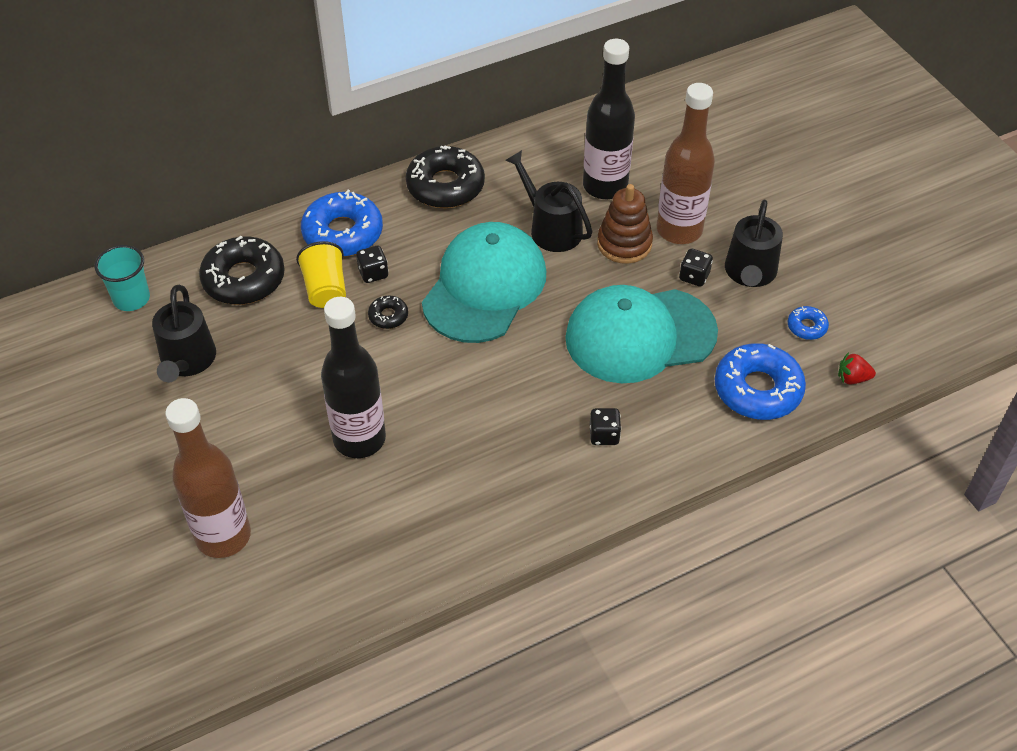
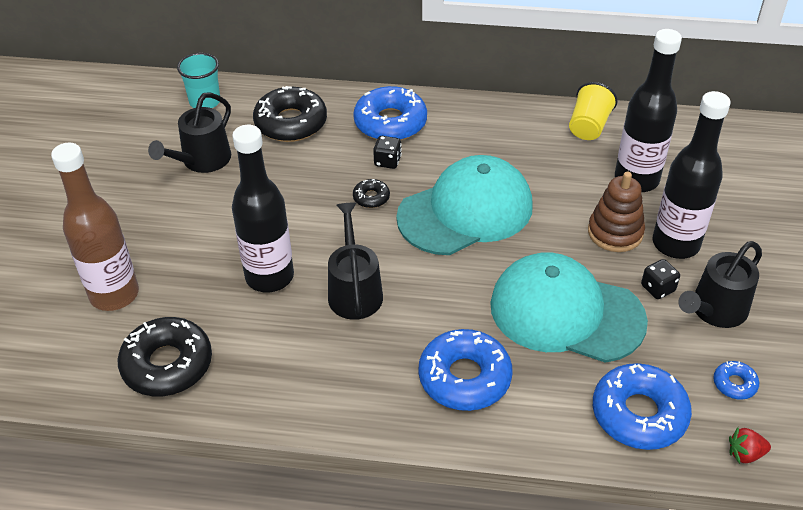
camera: 35 degrees right, 5 degrees down
(325, 289) = (342, 156): yellow cup -> yellow cup (588, 126)
(445, 186) = (500, 123): black donut -> black donut (167, 364)
(551, 228) = (560, 192): black watering can -> black watering can (354, 291)
(604, 435) = (464, 377): black dice -> blue donut
(679, 230) = (675, 244): brown bottle -> black bottle
(852, 378) = (745, 454): red strawberry -> red strawberry turned 45 degrees counterclockwise

